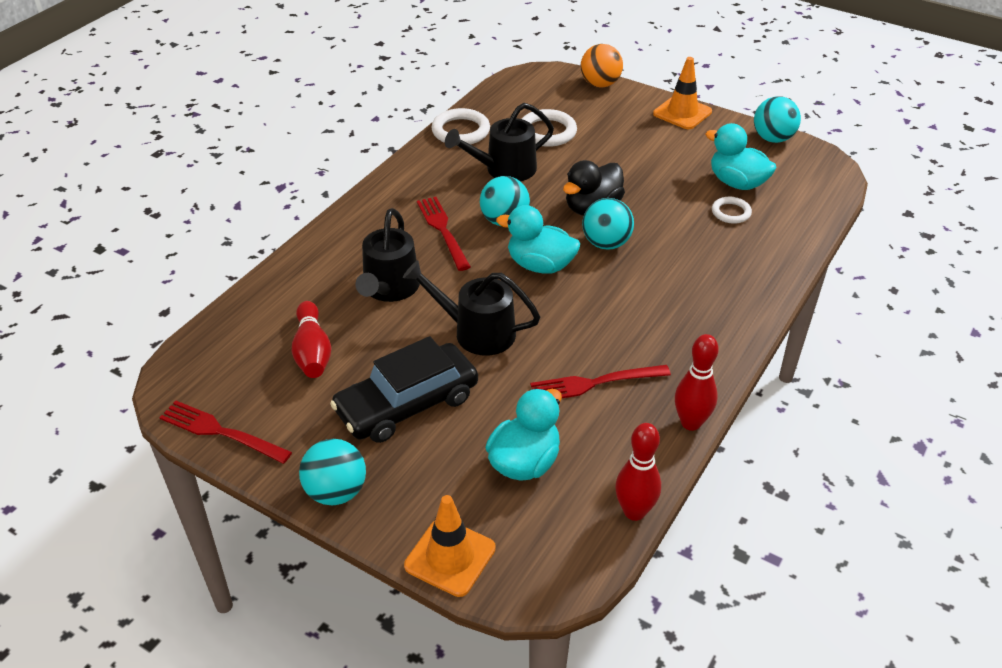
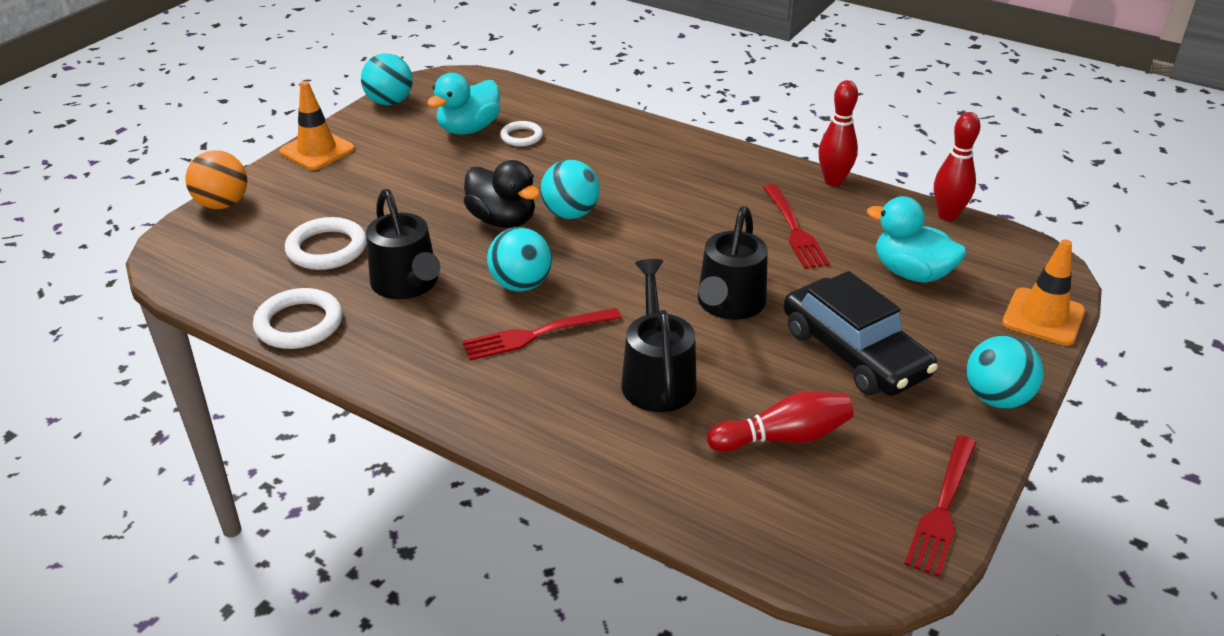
camera: 90 degrees left, 5 degrees down
(389, 289) = (657, 377): black watering can -> black watering can turned 105 degrees counterclockwise
(540, 265) = (609, 259): turquoise duck -> none

